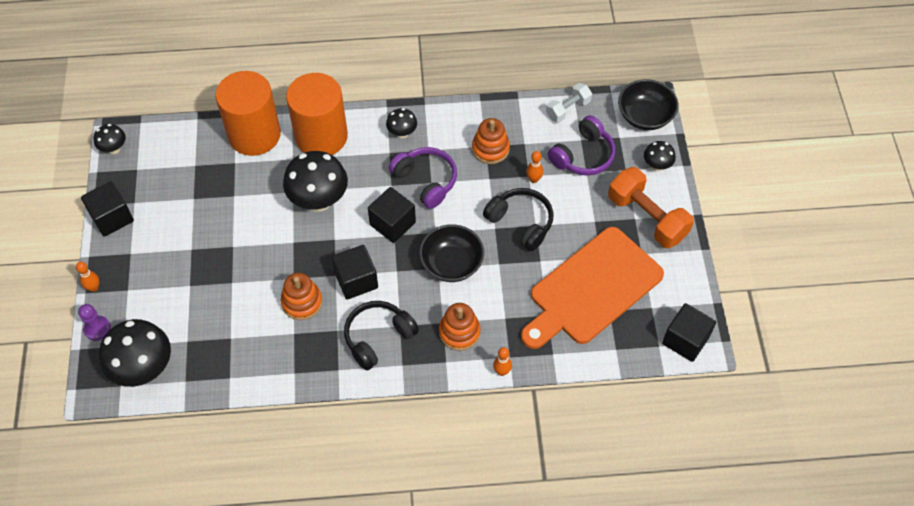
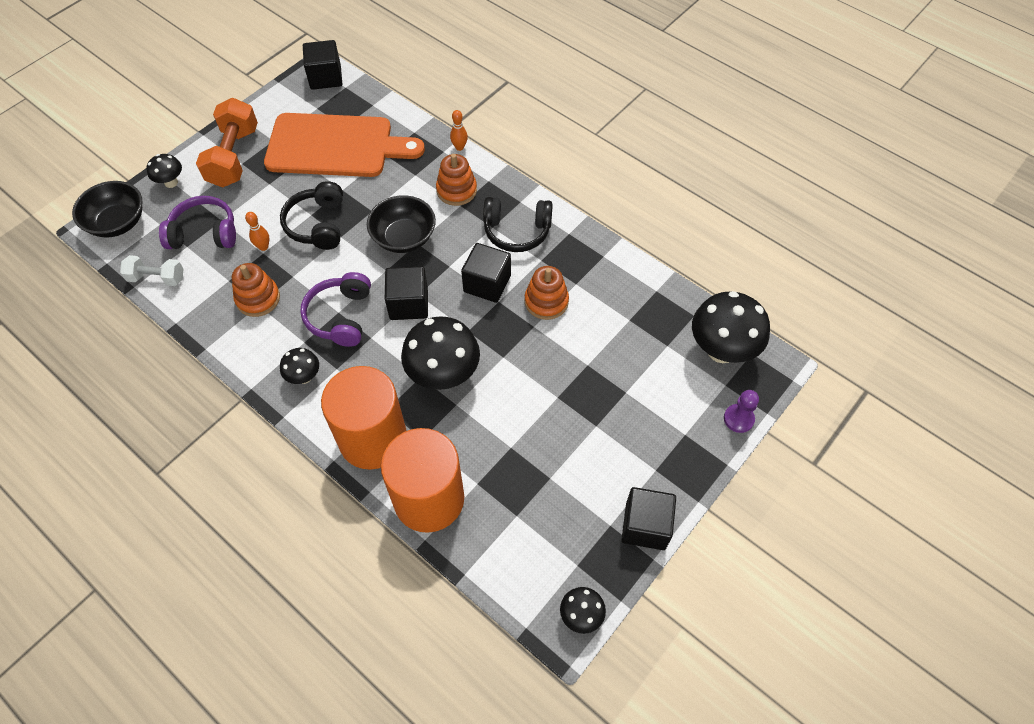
camera: 135 degrees left, 0 degrees up
(94, 288) = (715, 462): orange bowling pin -> none

